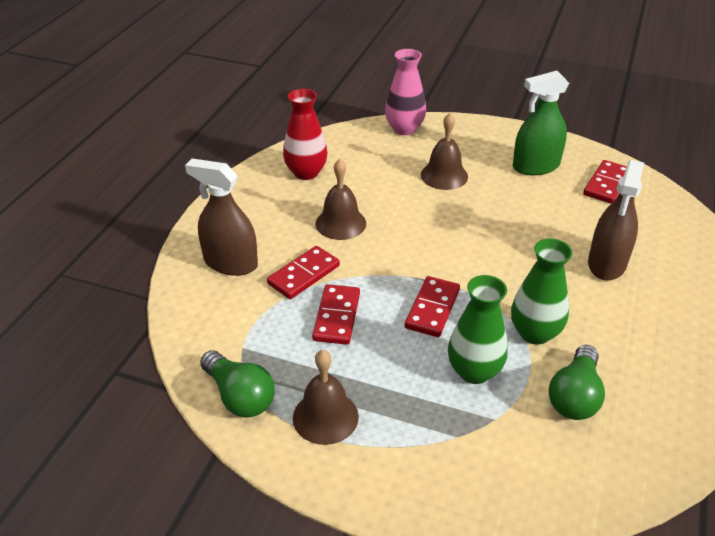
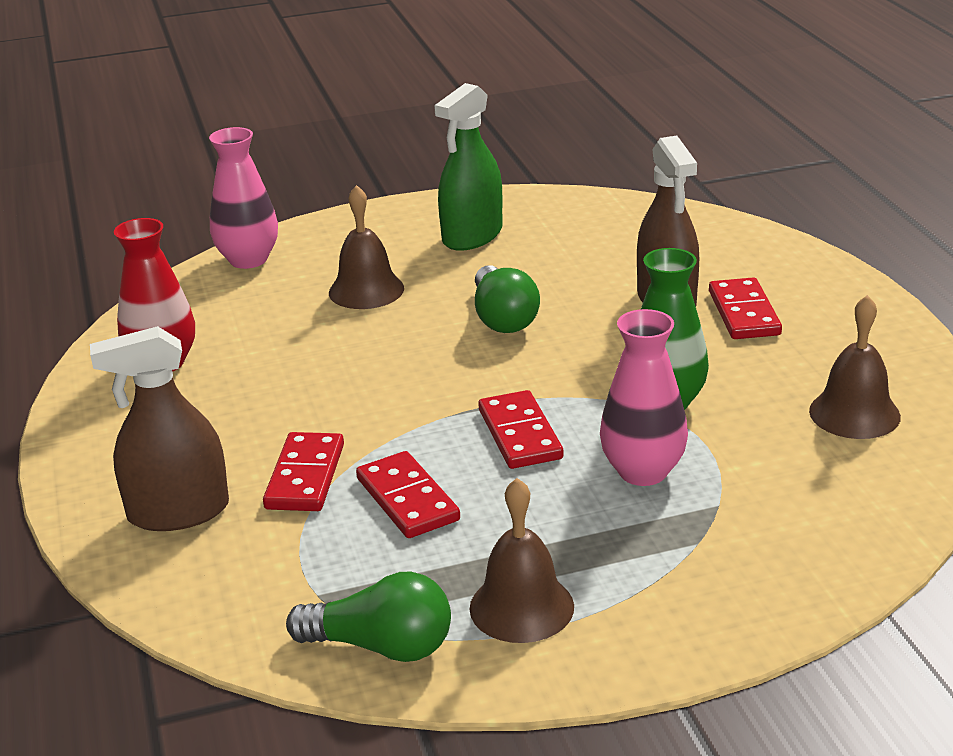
camera: 35 degrees left, 10 degrees down
(340, 223) = (287, 398): brown bell -> brown bell (854, 413)
(474, 371) = (643, 471): green vase -> pink vase
(575, 396) = (776, 440): green light bulb -> green light bulb (503, 318)
(606, 184) = (577, 222): red domino -> red domino (743, 313)

